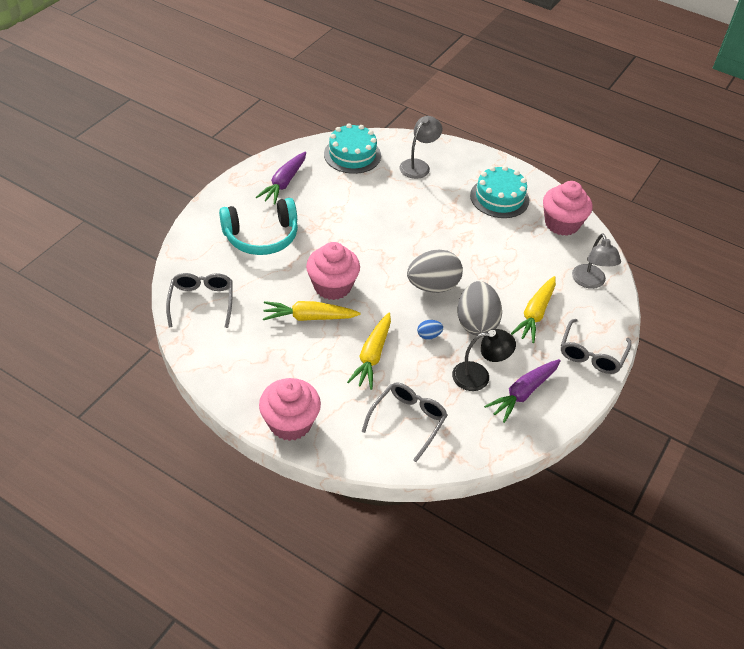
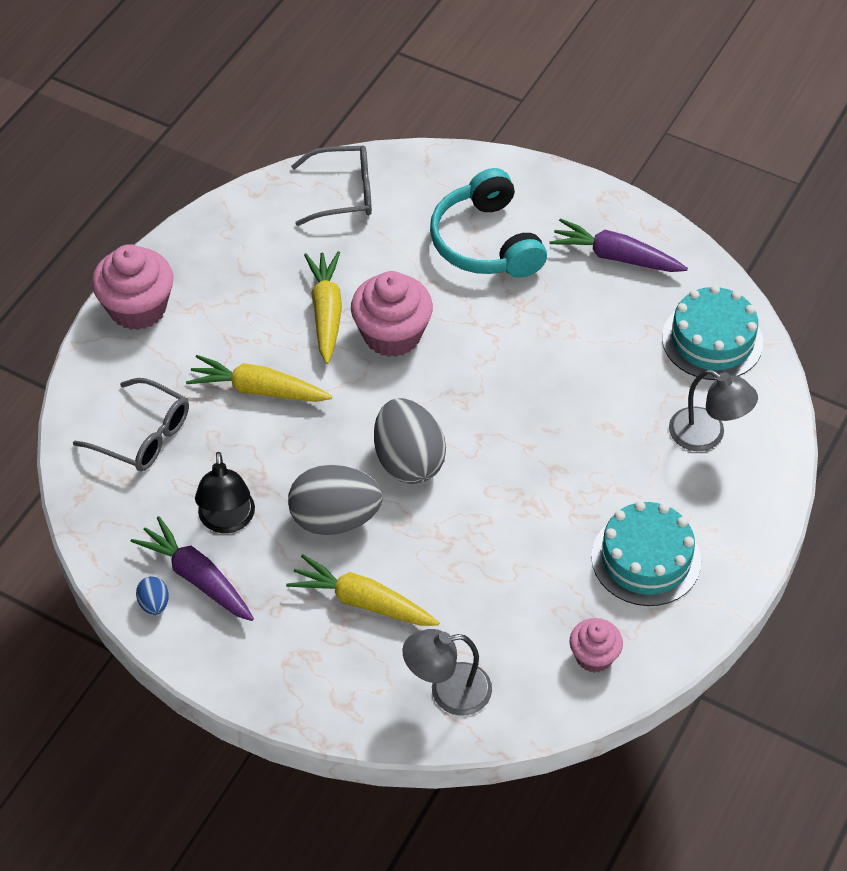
camera: 90 degrees right, 5 degrees up
(429, 335) = (303, 457): blue egg -> blue egg (154, 604)
(562, 224) = (594, 656): pink cupcake -> pink cupcake, size x0.58
(591, 354) = (281, 679): grey glasses -> none

